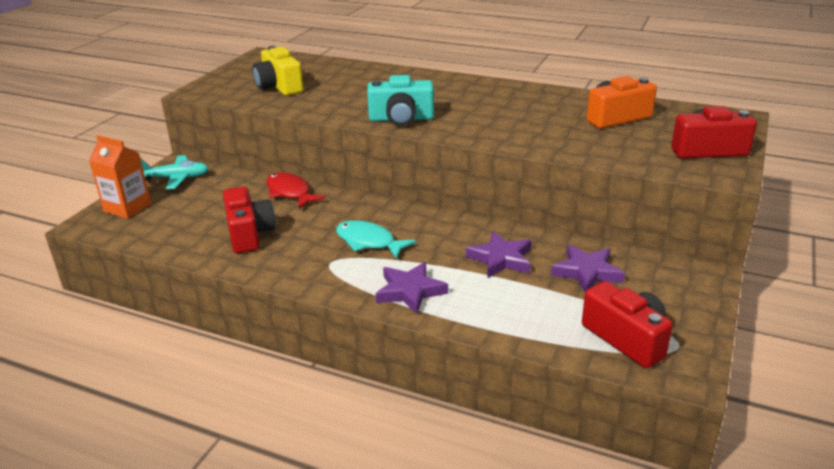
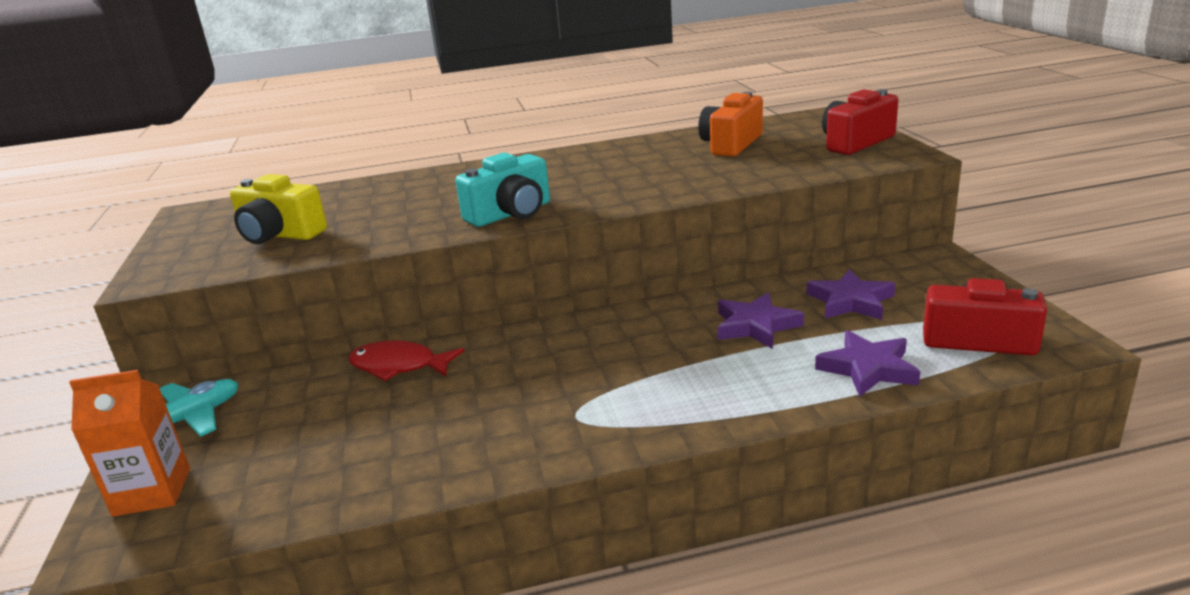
camera: 35 degrees left, 5 degrees down
(249, 234) = (413, 435): red camera -> none
(369, 242) = (588, 373): turquoise fish -> none
(410, 291) = (716, 399): purple star -> purple star (868, 368)

